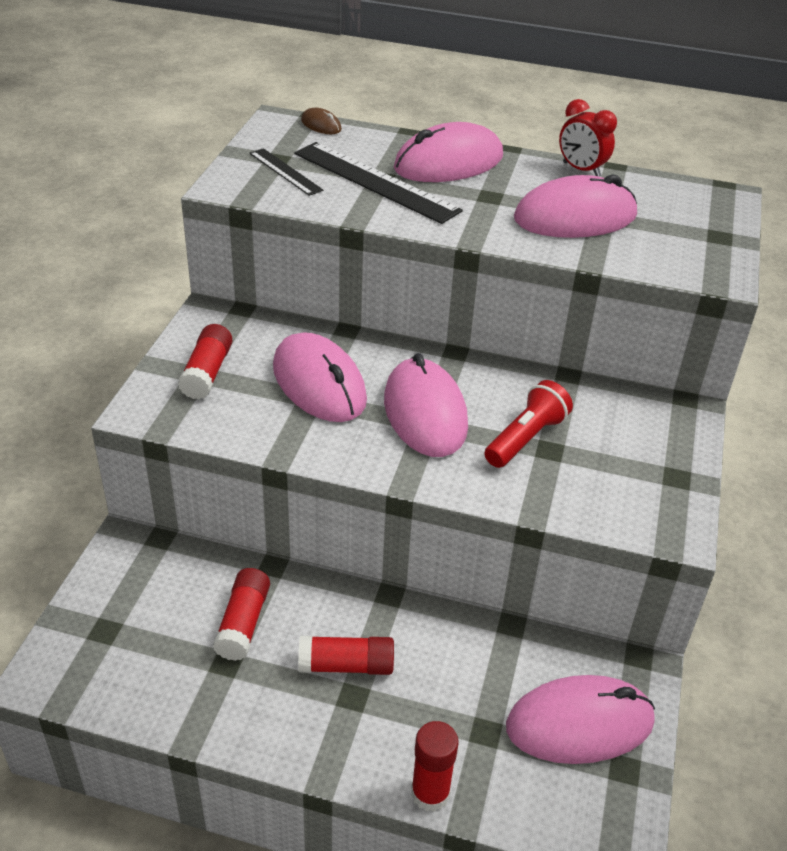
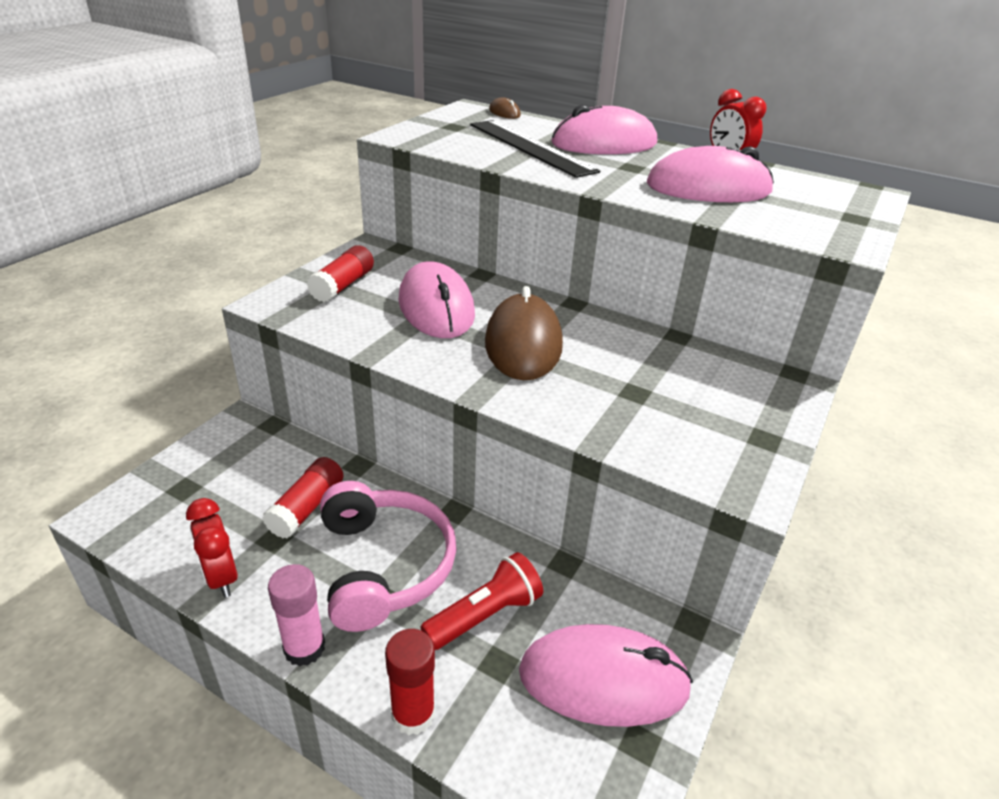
camera: 15 degrees right, 5 degrees down
(195, 713) = (221, 577): none -> red clock
(285, 171) = (455, 133): black ruler -> none
(308, 760) = (304, 648): none -> pink glue stick
(346, 665) = (384, 565): red glue stick -> pink headphones
(425, 413) = (523, 343): pink mouse -> brown mouse
(526, 438) = (614, 379): red flashlight -> red flashlight (485, 615)

